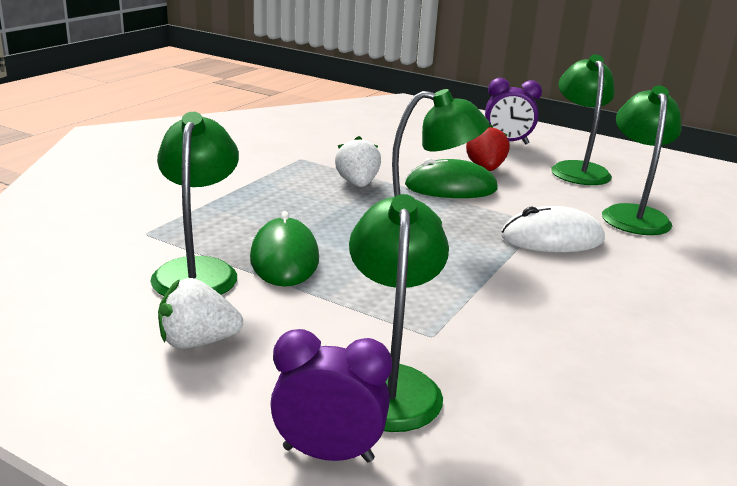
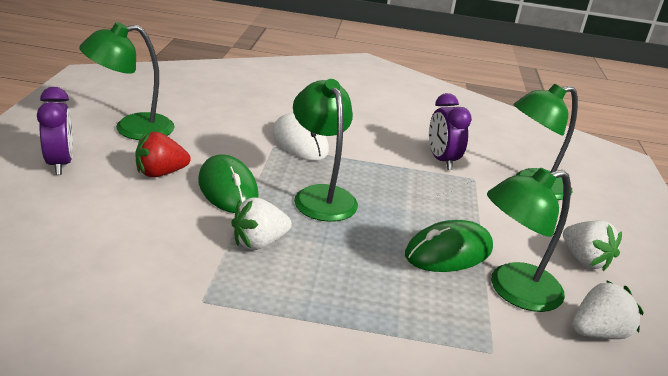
camera: 115 degrees left, 5 degrees up
(98, 291) = (598, 332): none -> white strawberry
(328, 454) = (599, 196): purple clock -> purple clock (441, 160)
(633, 214) = (227, 111): green lamp -> none

